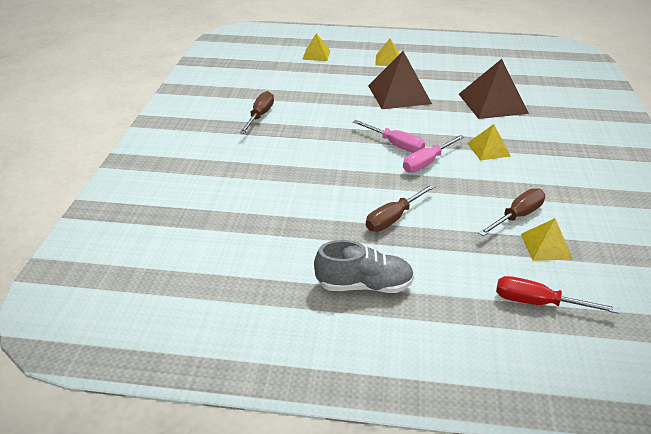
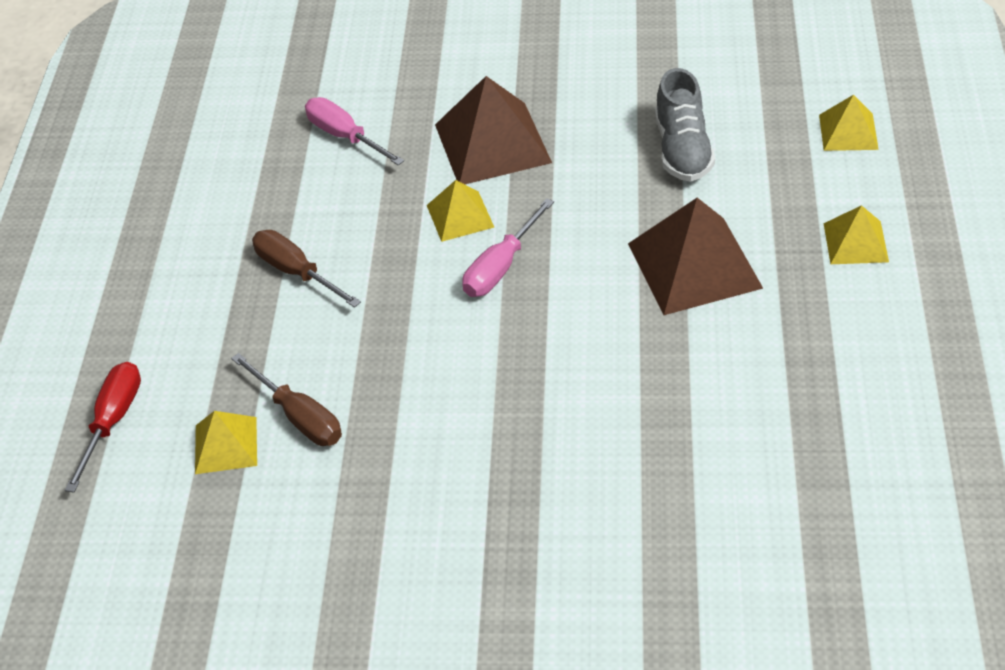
camera: 90 degrees right, 10 degrees up
(260, 116) = (576, 95): brown screwdriver -> none
(364, 285) = (162, 250): grey shoe -> grey shoe (682, 149)
(427, 162) = (447, 308): pink screwdriver -> pink screwdriver (345, 136)
(488, 149) = (498, 393): yellow pyramid -> yellow pyramid (460, 216)
(492, 103) = (684, 412): brown pyramid -> brown pyramid (492, 143)

